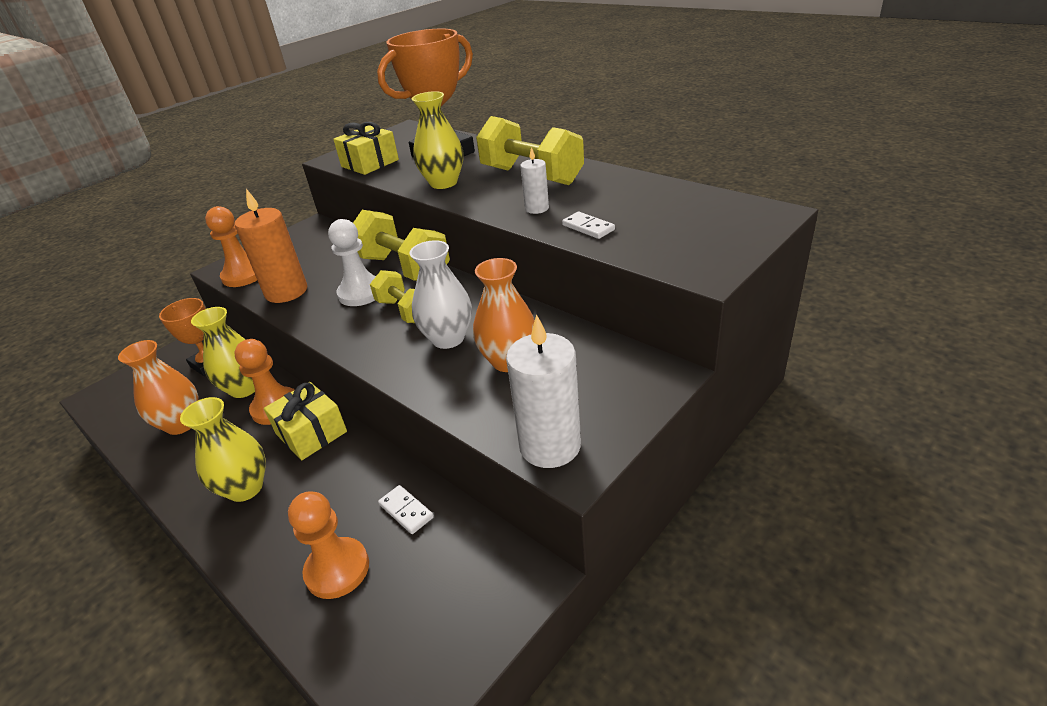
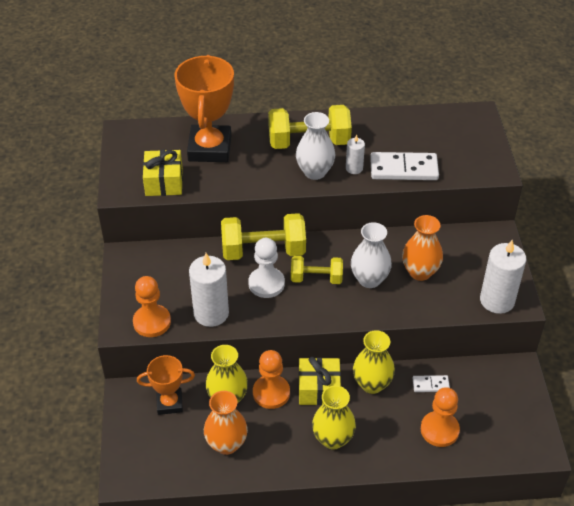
camera: 50 degrees left, 10 degrees up
(286, 291) = (211, 313): orange candle -> white candle
(443, 183) = (258, 175): yellow vase -> yellow vase (372, 384)
(494, 198) = (315, 172): none -> white vase
(588, 227) = (403, 169): white domino -> white domino, size x1.97

